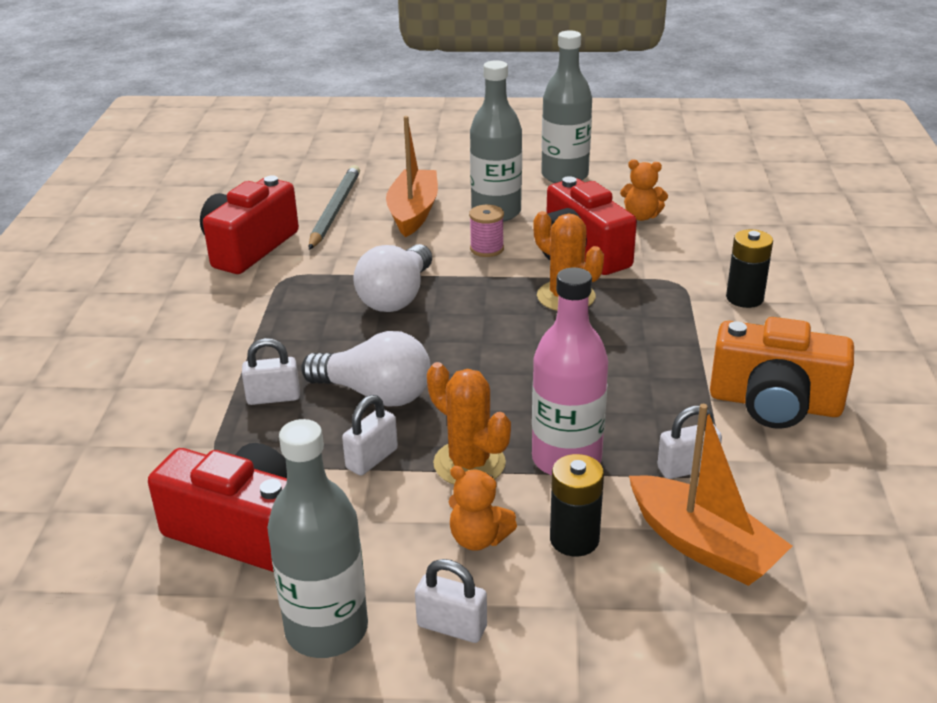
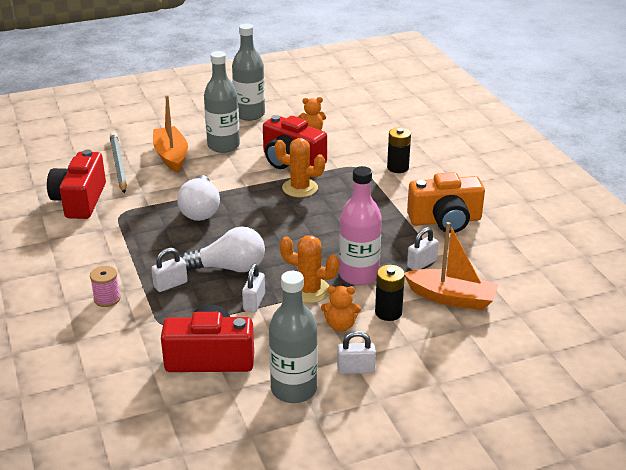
camera: 25 degrees left, 0 degrees up
(487, 249) = (234, 169): pink spool -> pink spool (107, 299)

